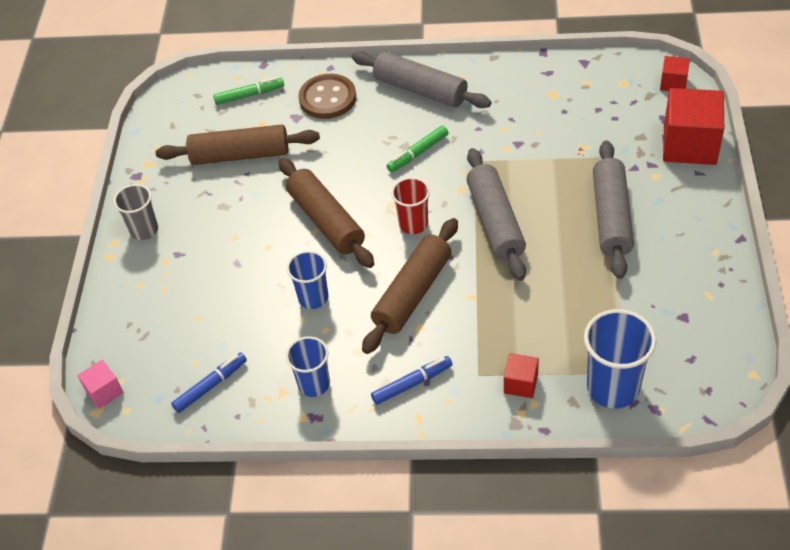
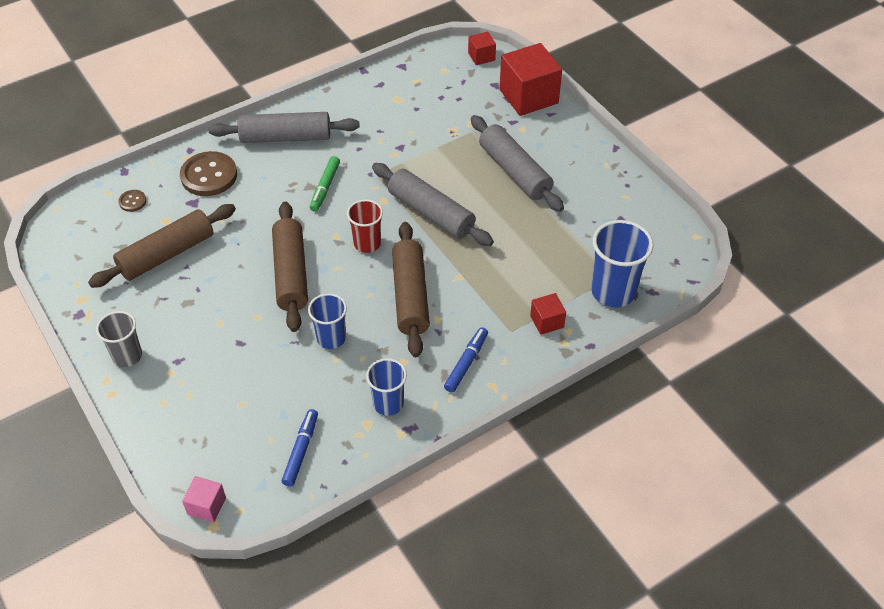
camera: 40 degrees left, 0 degrees up
(249, 95) = (132, 201): green marker -> brown button
(326, 221) = (291, 273): brown rolling pin -> brown rolling pin turned 60 degrees clockwise

